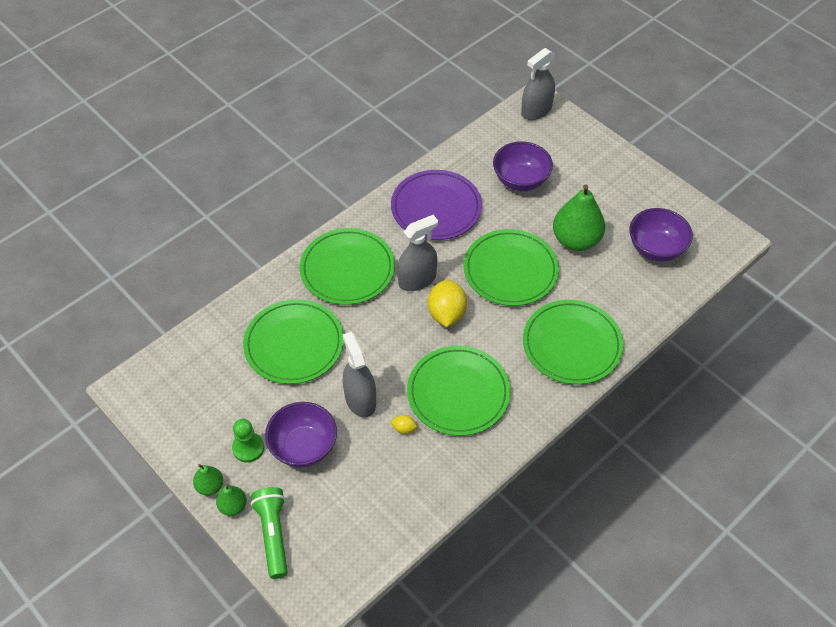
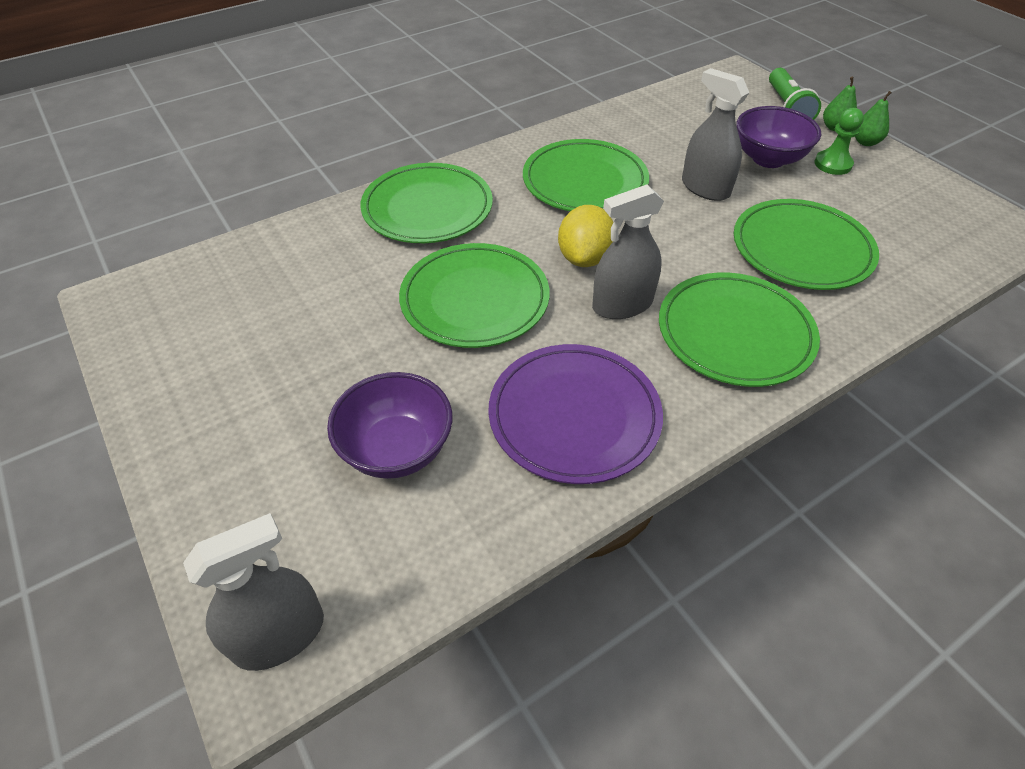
camera: 170 degrees left, 5 degrees down
(360, 400) = (705, 188): grey spray bottle -> grey spray bottle turned 150 degrees clockwise
(404, 428) = (653, 161): yellow lemon -> none
(576, 240) = (352, 328): green pear -> none
(655, 248) = (237, 301): purple bowl -> none

